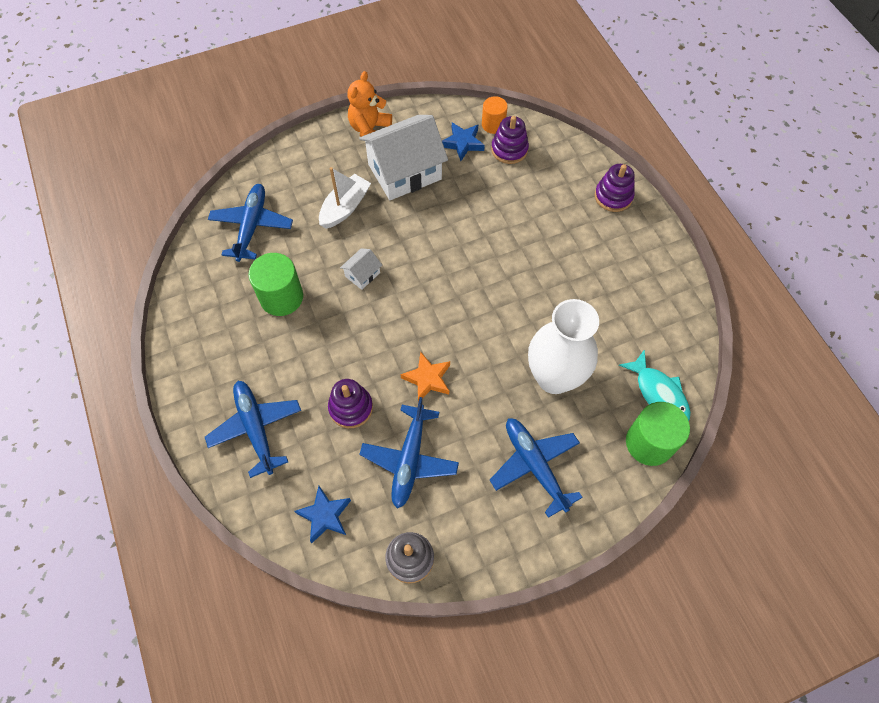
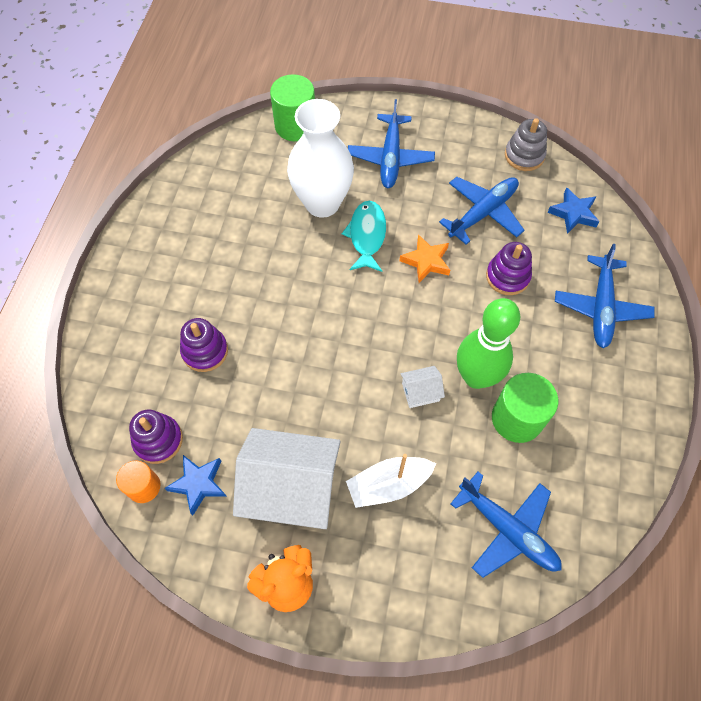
camera: 145 degrees left, 0 degrees up
(252, 226) = (507, 529): blue plane -> blue plane turned 90 degrees counterclockwise
(328, 309) = (476, 377): none -> green bowling pin
(613, 196) = (116, 318): purple stacking toy -> purple stacking toy (205, 351)
(659, 394) = (255, 148): turquoise fish -> turquoise fish (366, 235)

